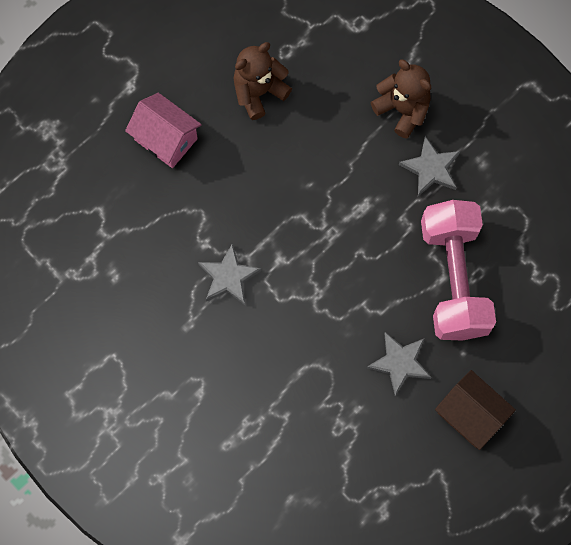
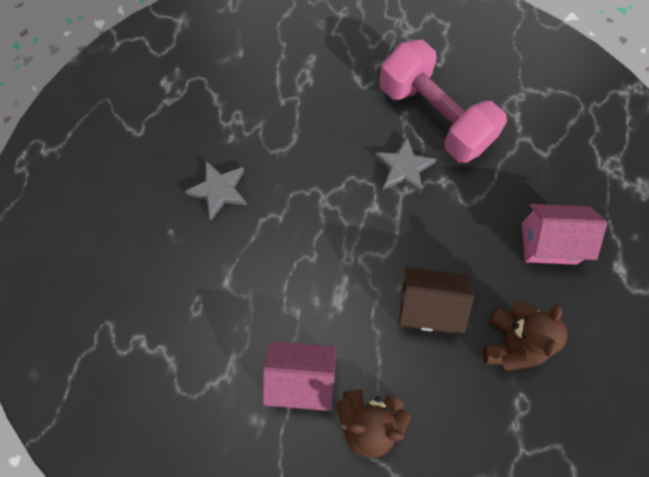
camera: 145 degrees right, 5 degrees down
(431, 168) = (301, 379): grey star -> pink house
(453, 279) = (216, 288): pink dumbbell -> pink dumbbell (434, 117)
(470, 415) = (136, 187): brown house -> brown house (427, 307)

